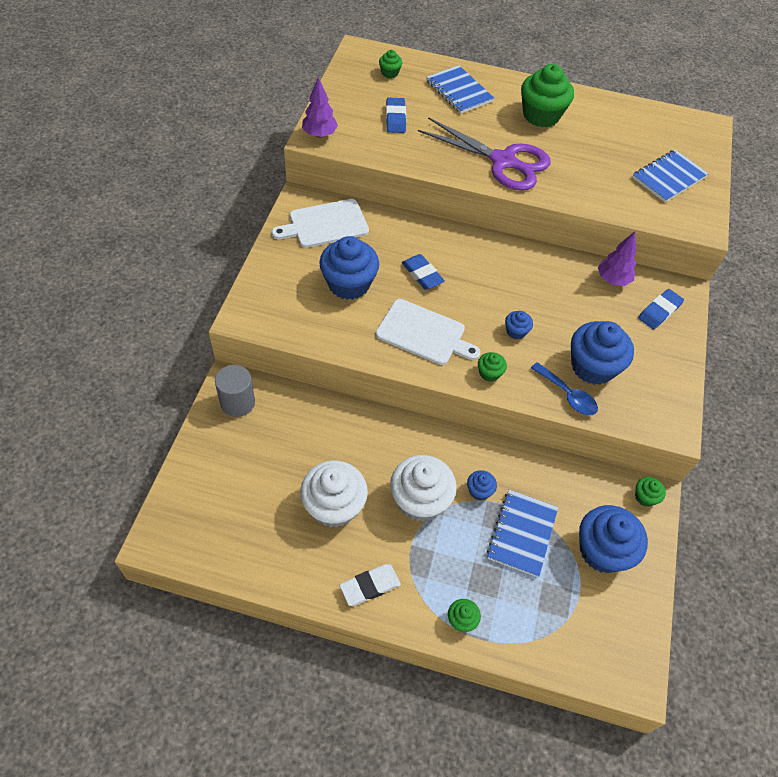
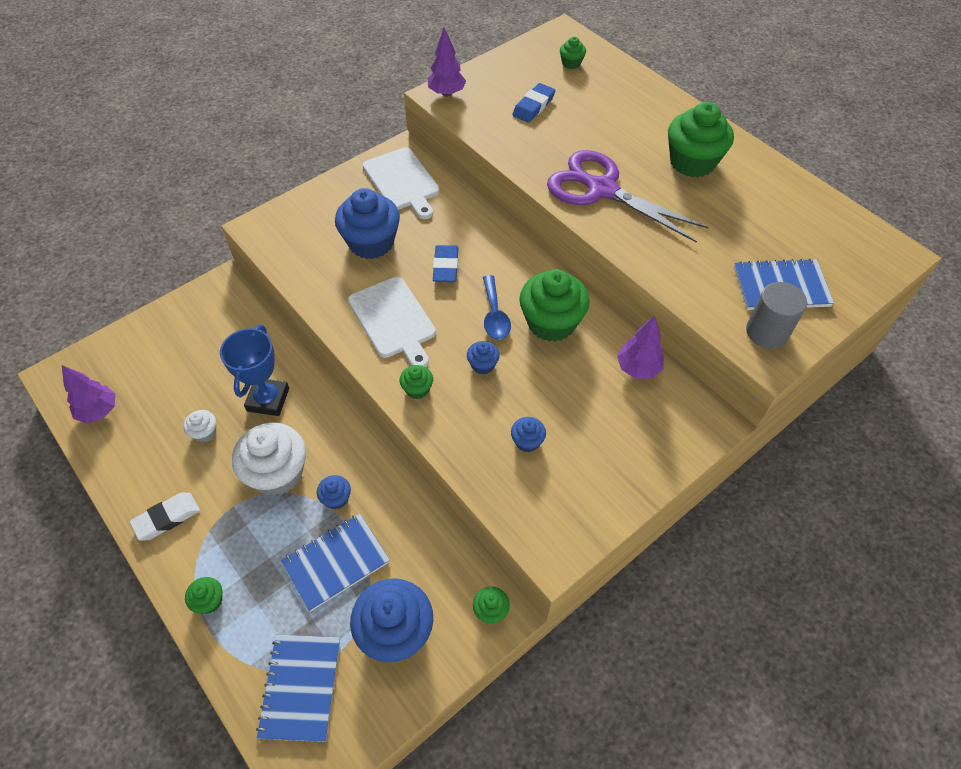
camera: 40 degrees right, 0 degrees up
(227, 545) = (99, 411): none -> purple tree
(237, 402) = (215, 302): grey cylinder -> grey cylinder (767, 332)
(325, 224) = (402, 181): white cutting board -> white cutting board turned 135 degrees counterclockwise
(334, 506) = (205, 432): white cupcake -> white cupcake, size x0.46
(358, 452) = (268, 399): none -> blue trophy
(370, 586) = (167, 518): white eraser -> white eraser turned 45 degrees counterclockwise
(459, 91) = (625, 105): blue notebook -> blue notebook (301, 687)
(503, 161) = (602, 190): purple scissors -> purple scissors turned 150 degrees clockwise
(531, 277) = (551, 322): none -> green cupcake
(568, 395) = (473, 453): blue spoon -> blue spoon (494, 315)
(592, 367) = (527, 441): blue cupcake -> blue cupcake, size x0.46
(659, 311) = (660, 427): blue eraser -> none

